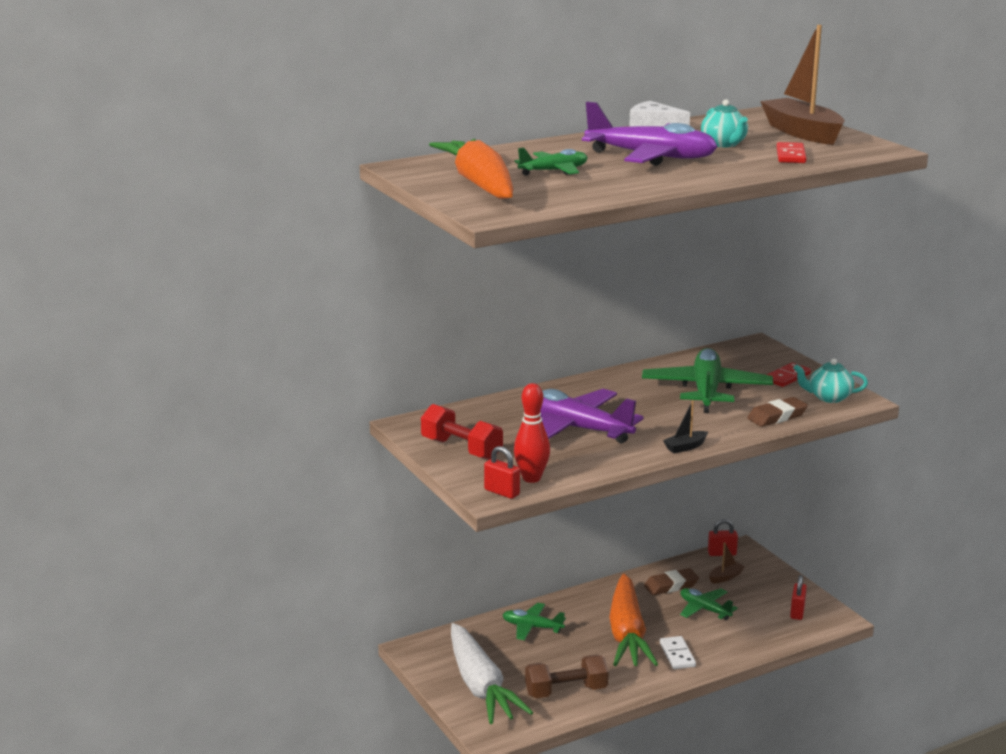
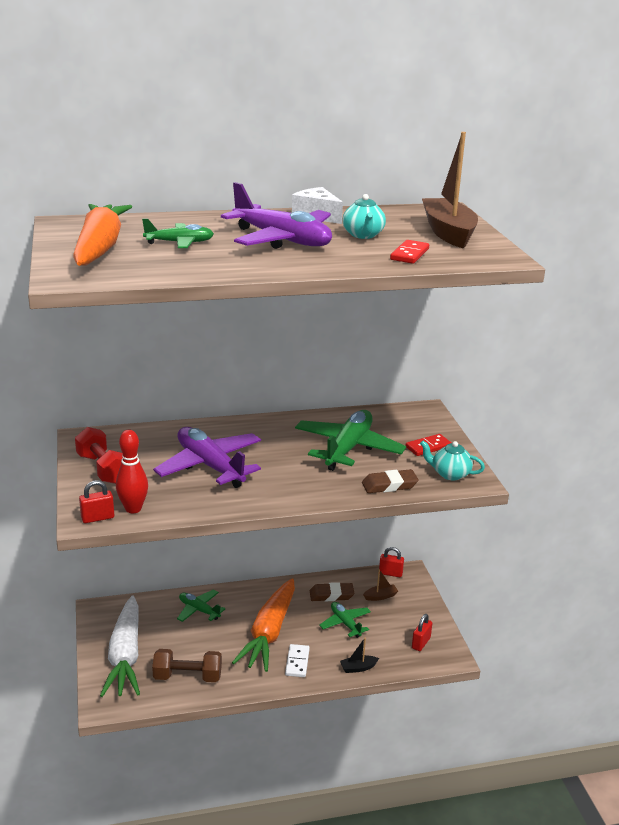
camera: 15 degrees right, 5 degrees up
(502, 492) = (98, 518): red padlock -> red padlock turned 75 degrees counterclockwise
(685, 447) = (286, 502): black boat -> black boat (358, 668)

